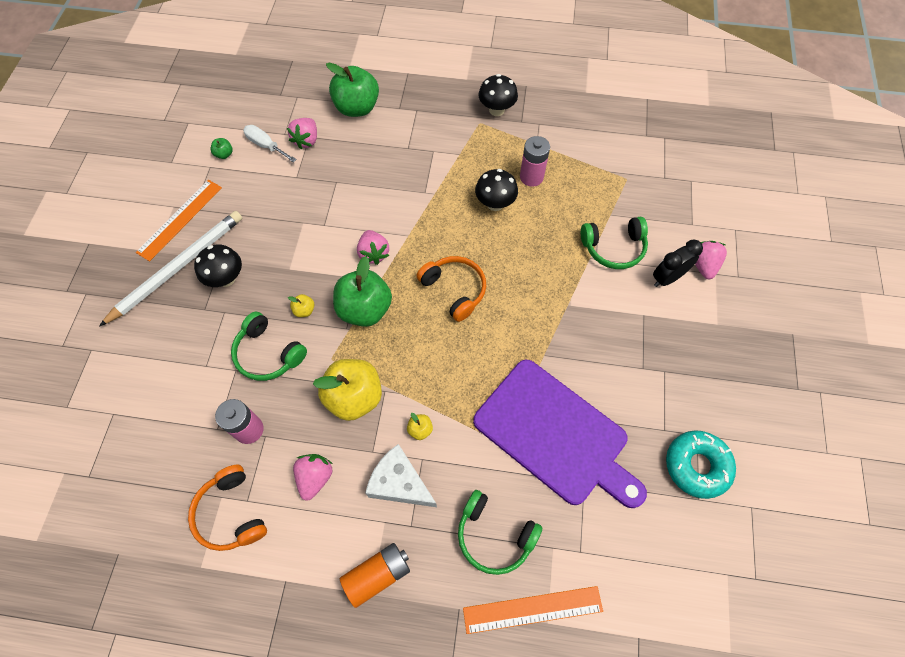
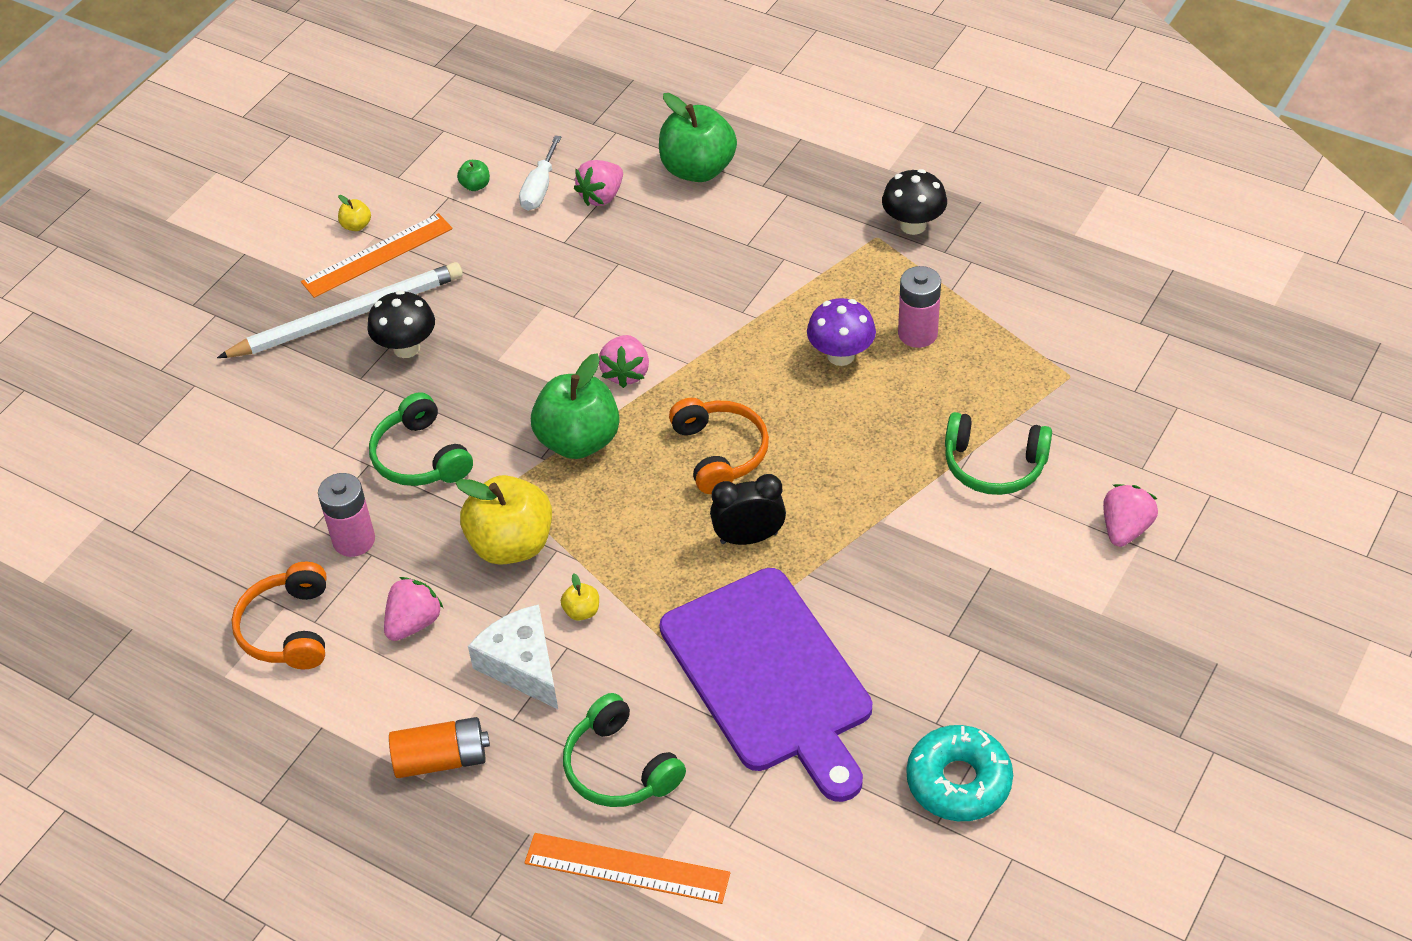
camera: 25 degrees right, 15 degrees down
(266, 145) = (539, 188): white screwdriver -> white screwdriver turned 135 degrees counterclockwise
(304, 310) = (494, 418): yellow apple -> yellow apple (356, 225)
(495, 204) = (840, 355): black mushroom -> purple mushroom
(667, 278) = (1056, 529): black clock -> black clock (749, 538)

